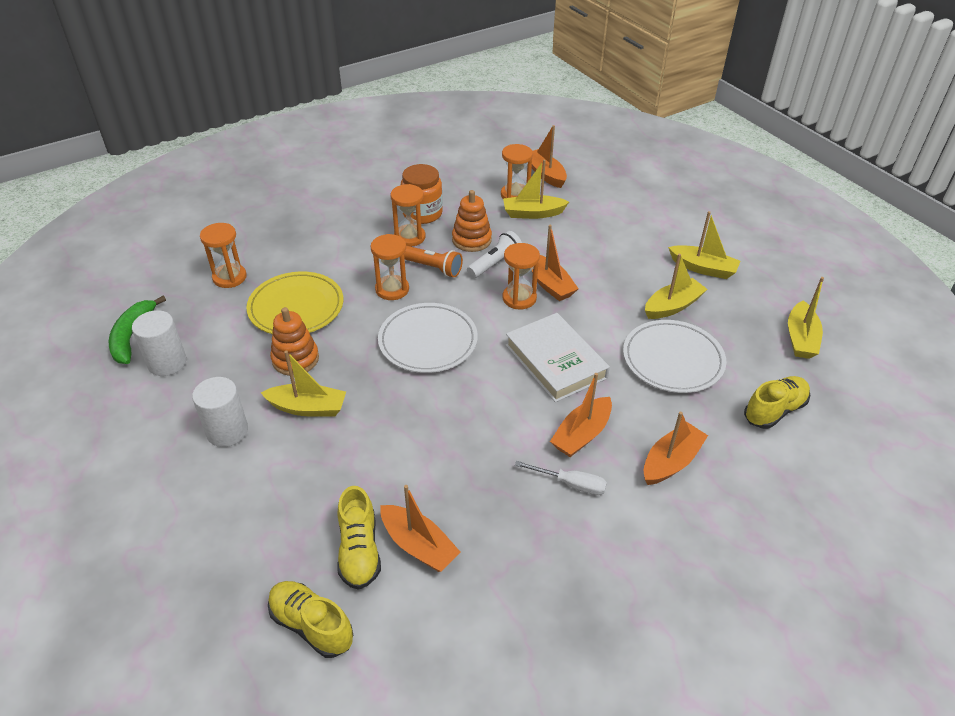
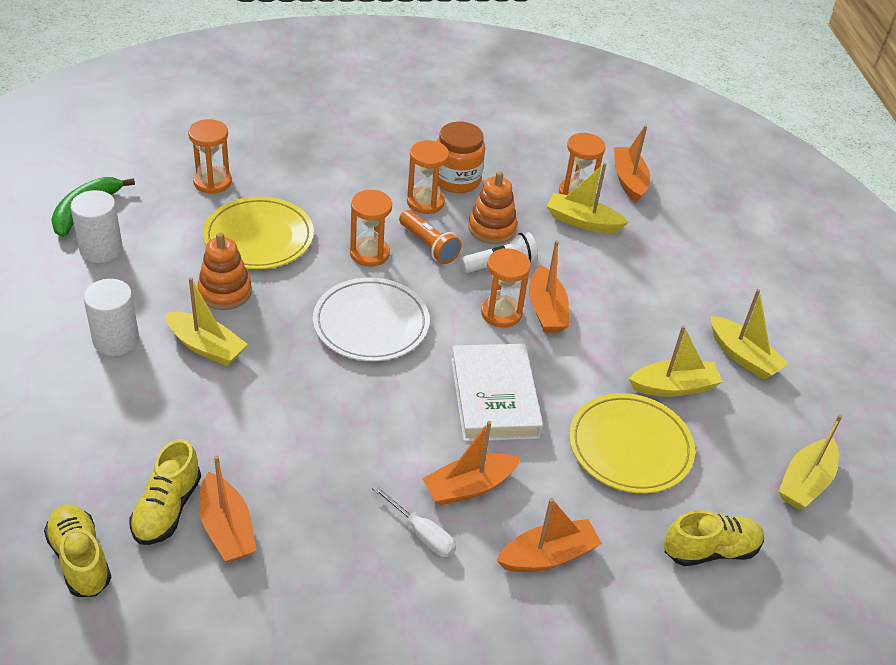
camera: 20 degrees right, 0 degrees up
(672, 360) = (630, 447): white plate -> yellow plate

